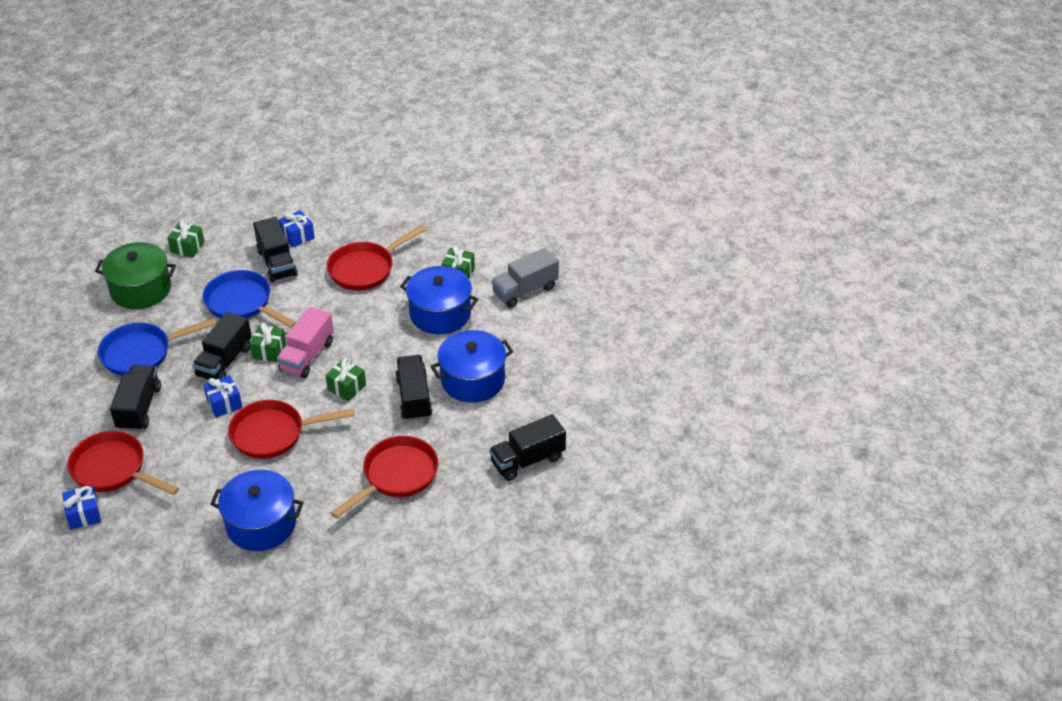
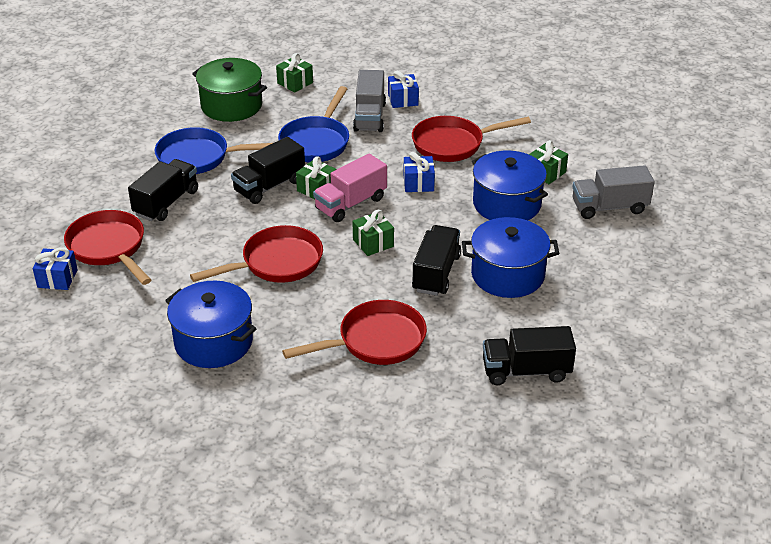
camera: 25 degrees right, 5 degrees down
(224, 403) = (246, 222): blue gift -> blue gift (418, 183)
(242, 303) = (316, 142): blue pan -> blue pan turned 135 degrees counterclockwise
(273, 434) = (276, 263): red pan -> red pan turned 135 degrees clockwise
(277, 263) = (369, 117): black truck -> grey truck

